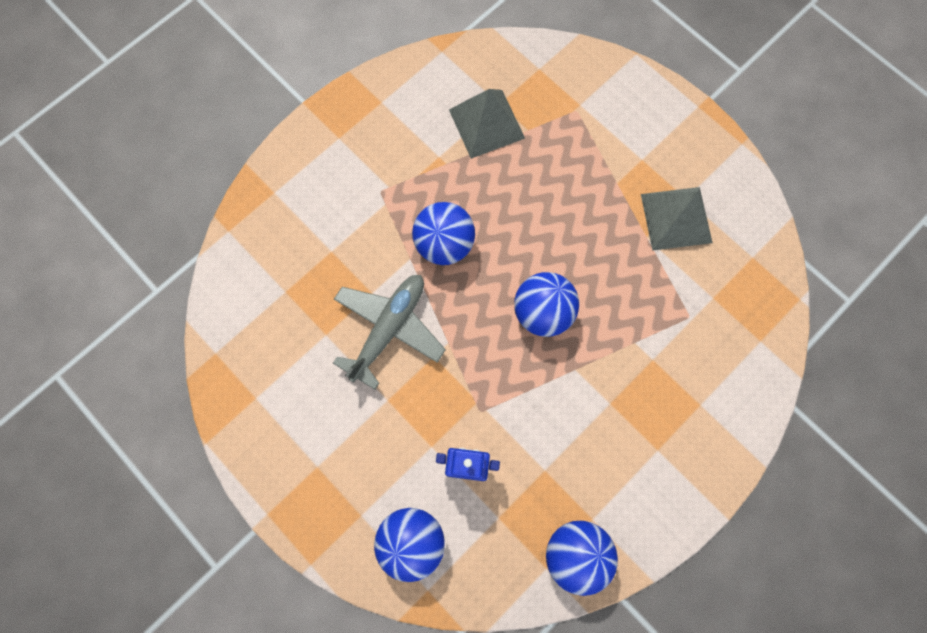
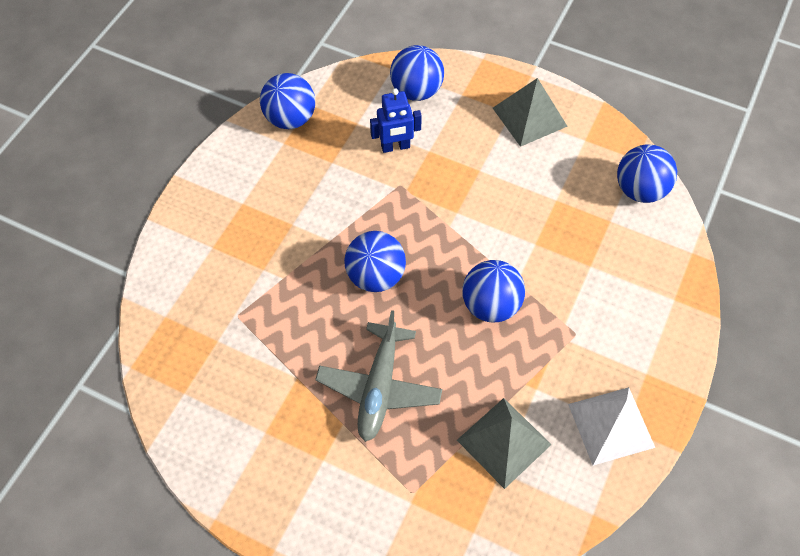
camera: 160 degrees right, 15 degrees down
(235, 315) = (640, 190): none -> blue ball
(389, 329) = (505, 220): grey plane -> grey plane (379, 387)
(392, 107) = (611, 425): none -> white pyramid
(676, 218) = (271, 406): grey pyramid -> grey pyramid (529, 117)

